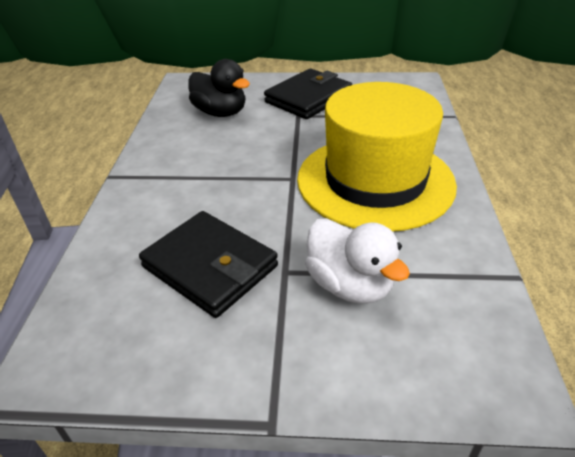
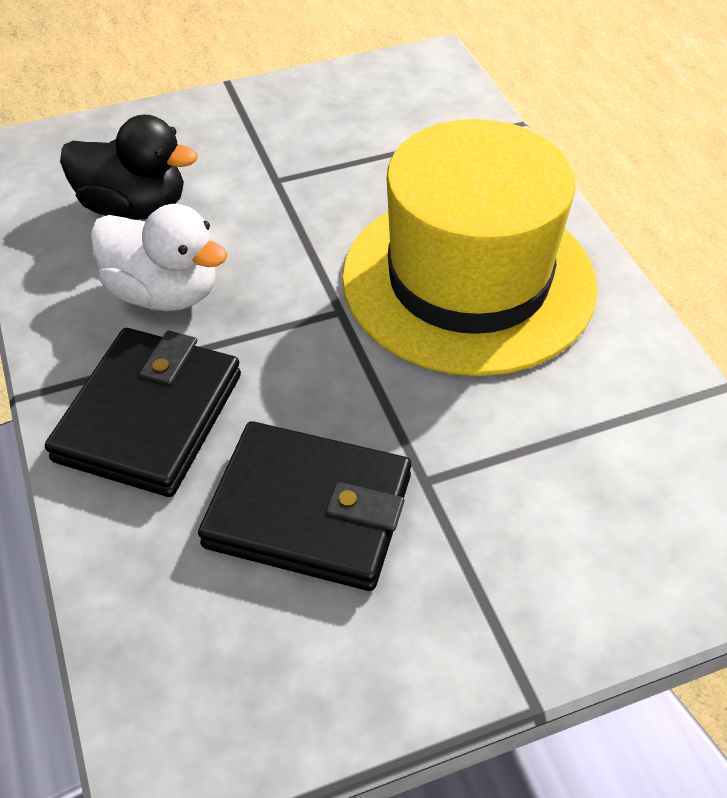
camera: 25 degrees left, 10 degrees up
(308, 98) = (272, 138): black wallet -> black wallet (149, 417)
(349, 285) = (526, 471): white duck -> white duck (164, 293)

